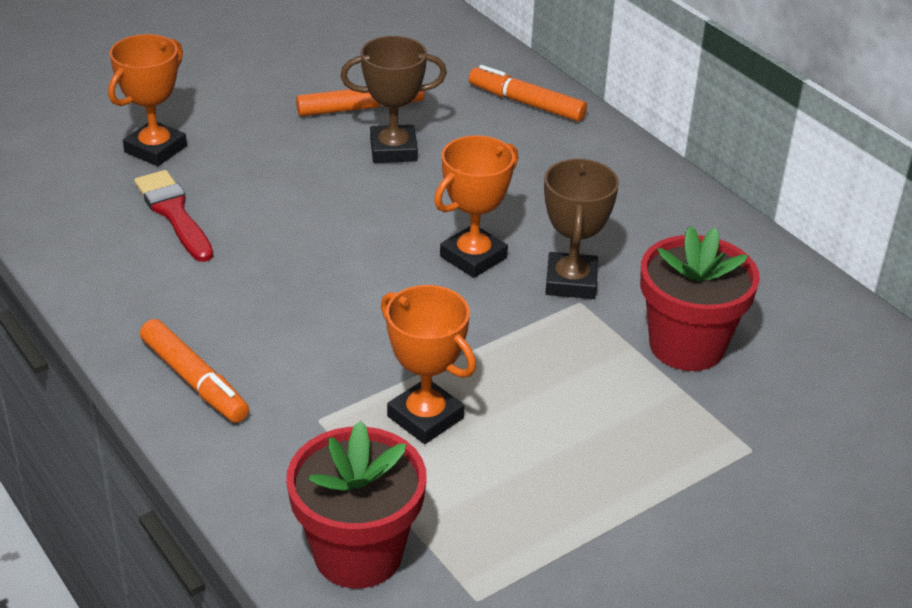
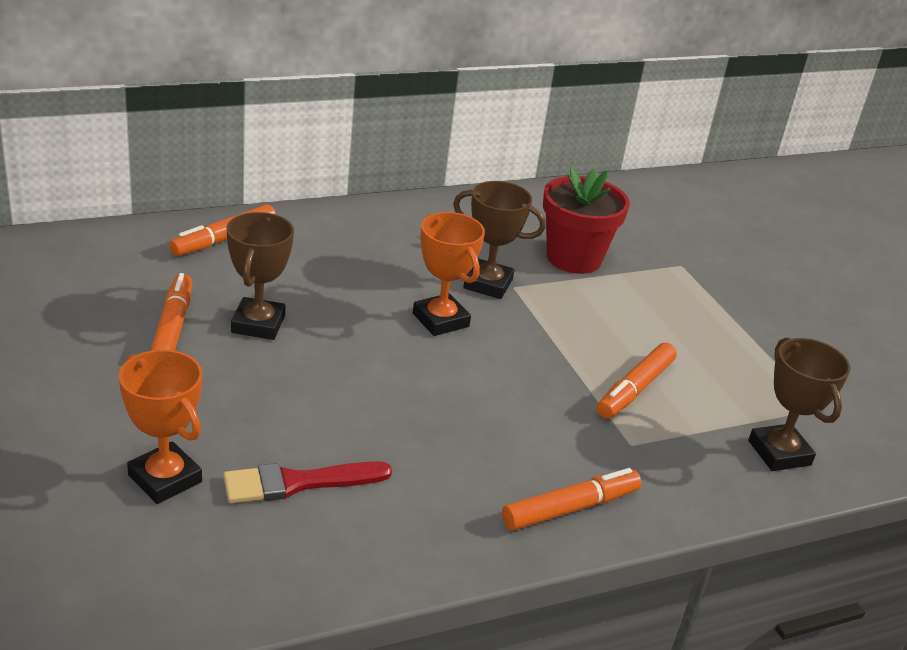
camera: 80 degrees left, 5 degrees down
(358, 553) = (779, 453): red flower pot -> brown trophy
(425, 417) = (635, 389): orange trophy -> orange marker

